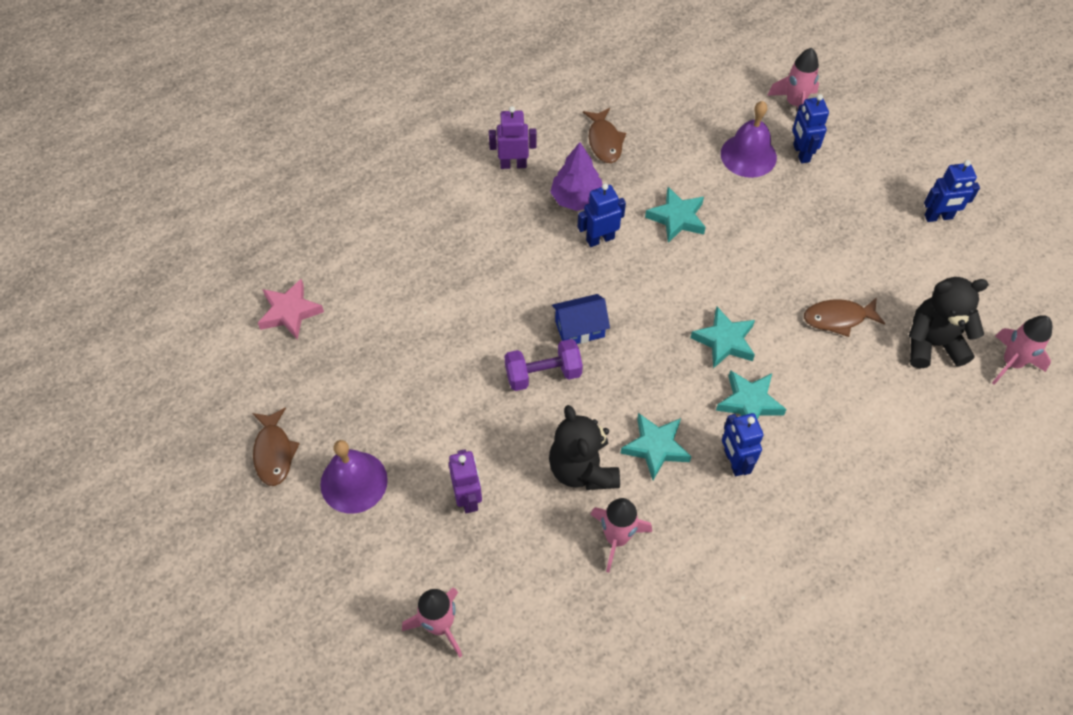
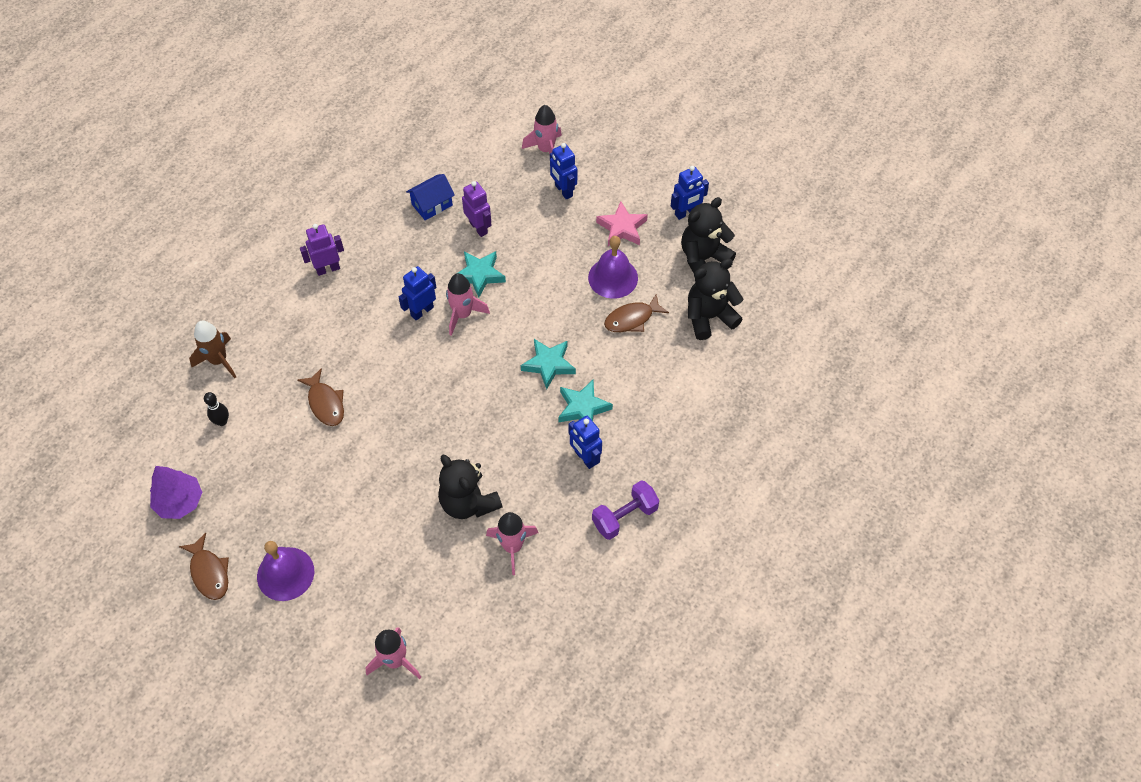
camera: 20 degrees left, 0 degrees up
(290, 312) = (179, 453): pink star -> pink star (622, 228)
(346, 293) = (222, 421): none -> black bowling pin
(365, 227) = (219, 360): none -> brown rocket
(468, 498) = (384, 555): purple robot -> purple robot (479, 228)
(543, 374) = (411, 437): purple dumbbell -> purple dumbbell (624, 516)
(576, 198) = (391, 282): purple tree -> purple tree (179, 501)
(579, 329) = (429, 391): blue house -> blue house (432, 205)
(604, 141) = (399, 227): brown fish -> brown fish (325, 403)
(655, 447) = (520, 466): turquoise star -> none
(748, 155) = (521, 205): purple bell -> purple bell (613, 277)
(944, 274) = (703, 259): none -> black teddy bear
(1011, 363) = (771, 314): pink rocket -> pink rocket (463, 314)

